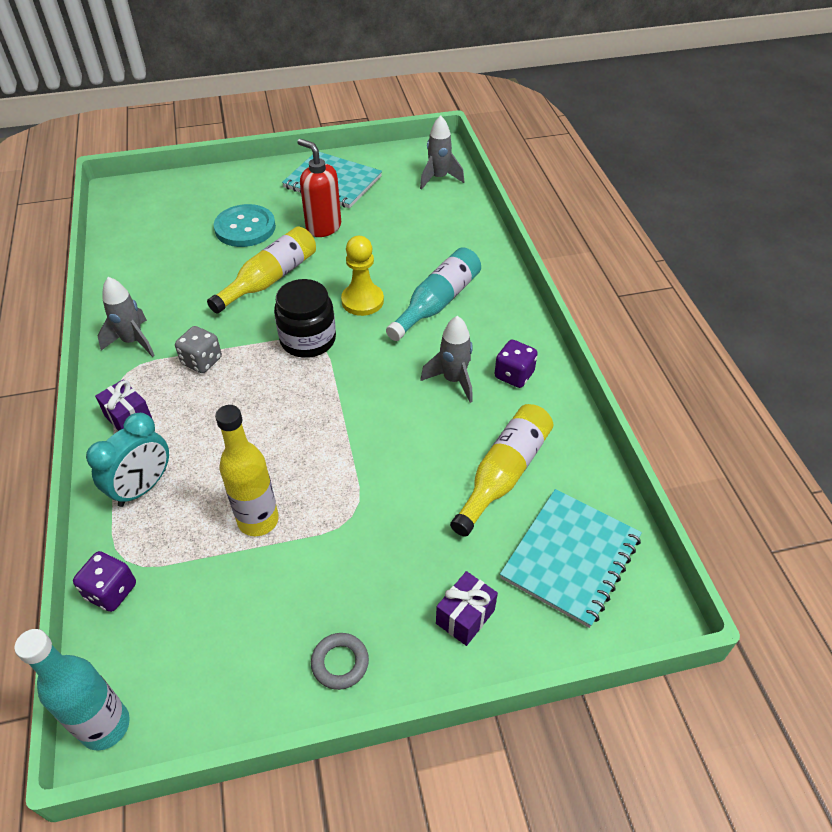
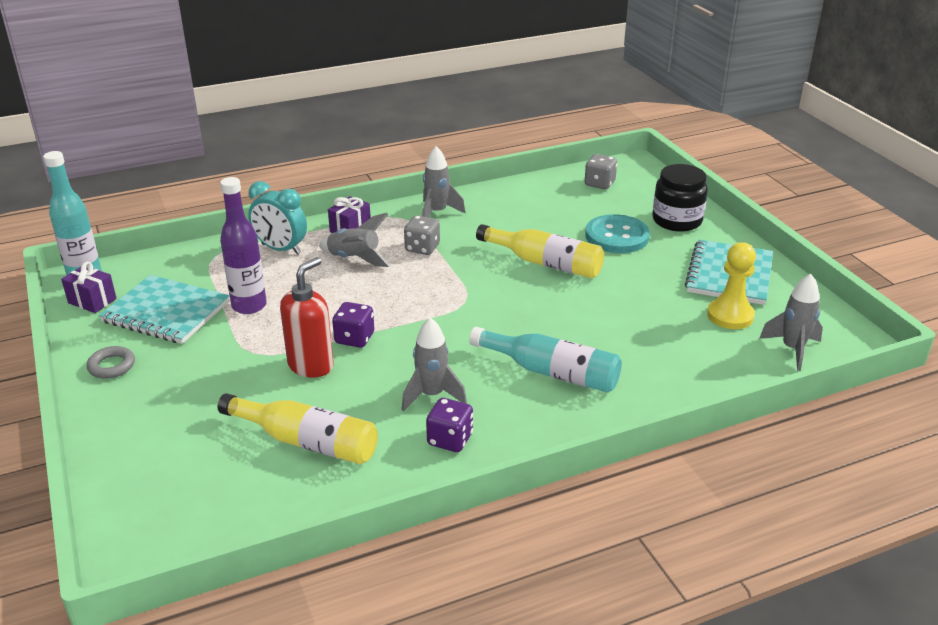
camera: 80 degrees right, 15 degrees down
(111, 591) = (188, 256): purple dice -> purple dice (354, 338)
(142, 219) = (599, 184): none -> grey dice
(198, 419) = (355, 259): none -> grey rocket
(258, 520) = (249, 306): yellow bottle -> purple bottle
(308, 340) = (466, 297): black jar -> black jar (677, 220)
(323, 227) = (643, 280): red soap dispenser -> red soap dispenser (311, 365)
(362, 301) = (534, 321): yellow pawn -> yellow pawn (730, 315)
(465, 617) = (143, 429): purple gift -> purple gift (92, 301)
(571, 558) = (200, 496): turquoise notebook -> turquoise notebook (166, 312)

